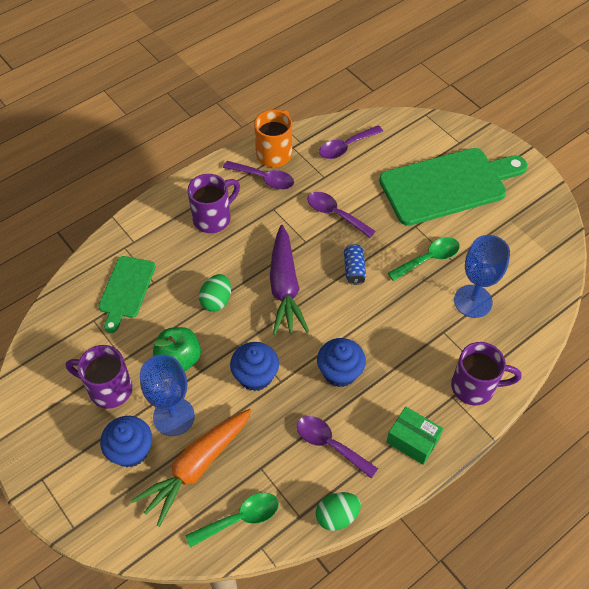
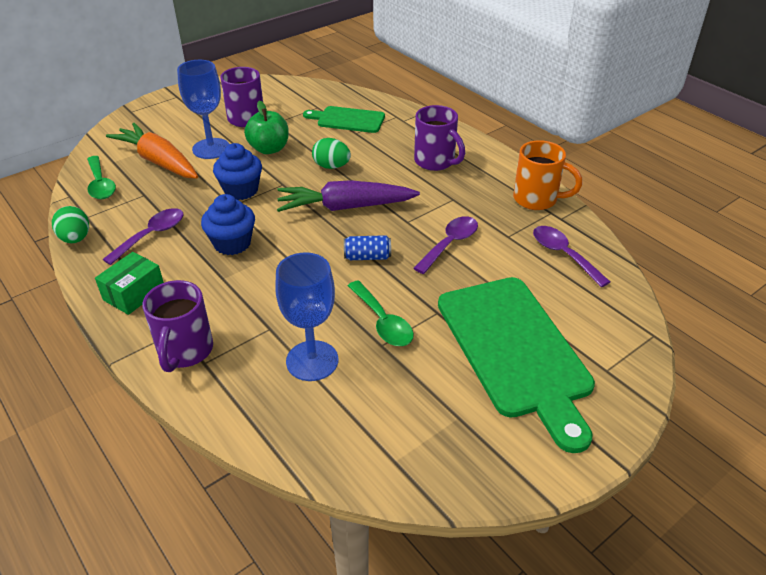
camera: 90 degrees right, 15 degrees down
(131, 450) = (186, 130): blue cupcake -> none
(264, 179) = (496, 192): purple spoon -> none

